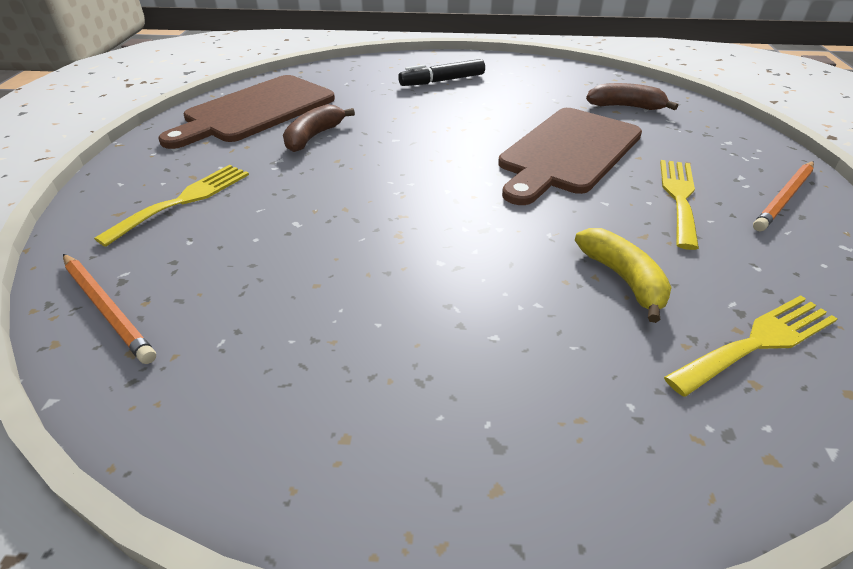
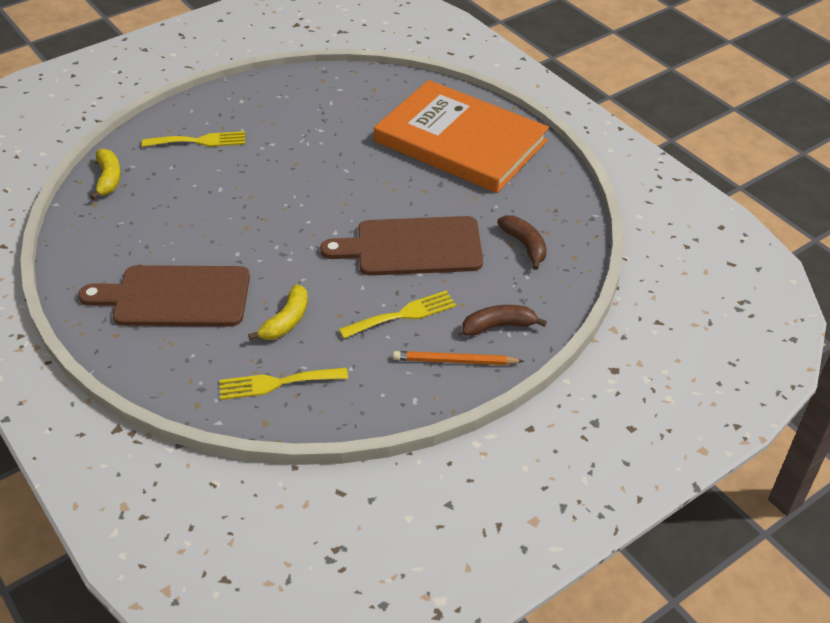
camera: 50 degrees right, 5 degrees up
(107, 308) = (108, 179): orange pencil -> yellow banana
(256, 111) = (316, 96): brown cutting board -> brown cutting board (175, 297)
(314, 136) = (311, 138): brown banana -> brown banana (499, 326)
(442, 81) = (460, 141): black marker -> orange book
(758, 342) = (277, 383): yellow fork -> yellow fork turned 150 degrees clockwise

